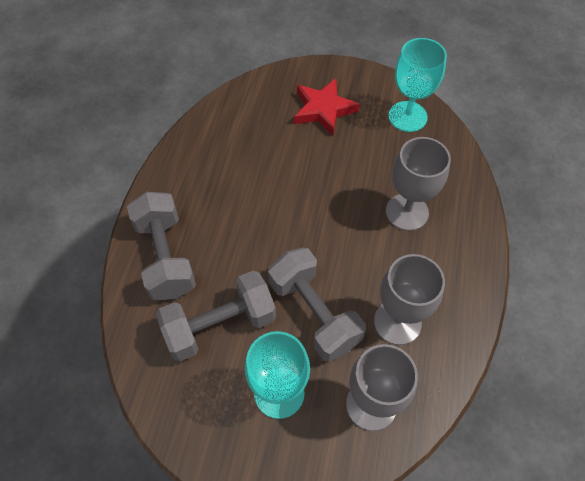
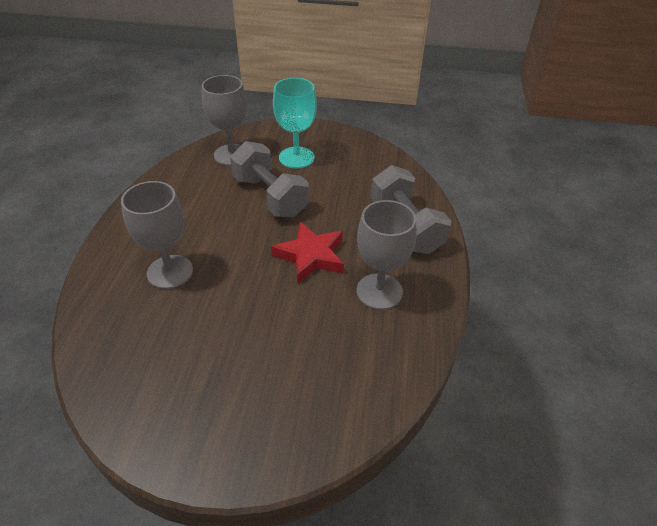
camera: 175 degrees right, 15 degrees down
(220, 325) = (346, 187): grey dumbbell -> none
(323, 109) = (251, 392): red star -> red star (311, 256)
(397, 322) = (202, 194): grey goblet -> grey goblet (379, 291)
(407, 116) = (132, 387): turquoise goblet -> none

